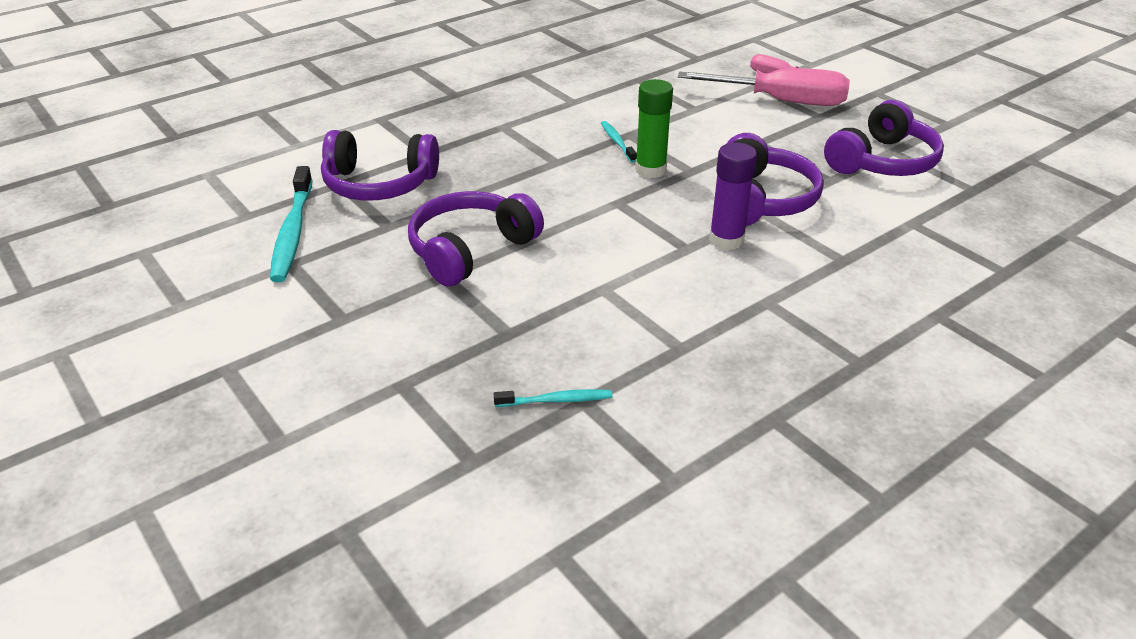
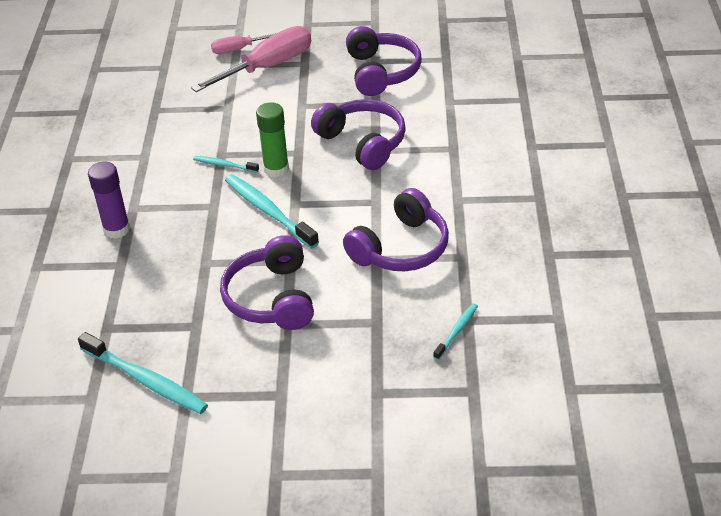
camera: 50 degrees left, 5 degrees up
(379, 184) = (134, 307): purple headphones -> purple headphones (401, 248)
(587, 193) = (268, 211): none -> turquoise toothbrush
(726, 240) = (386, 181): purple glue stick -> purple glue stick (116, 229)

